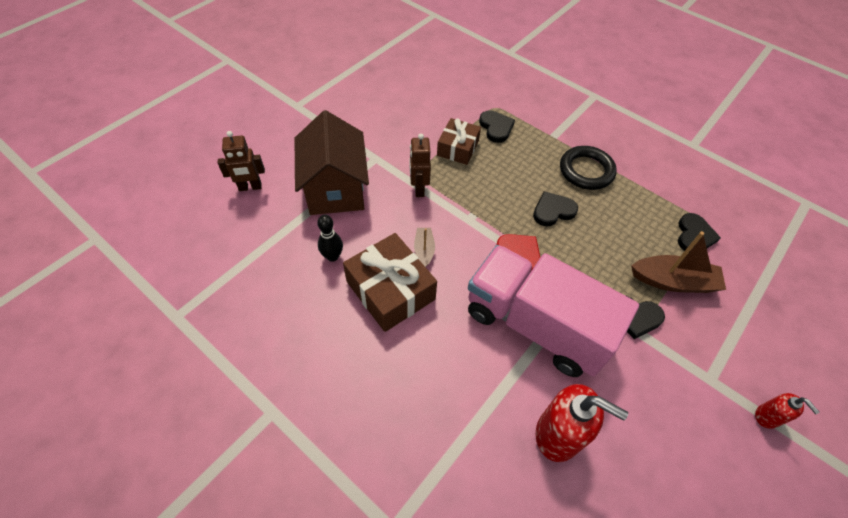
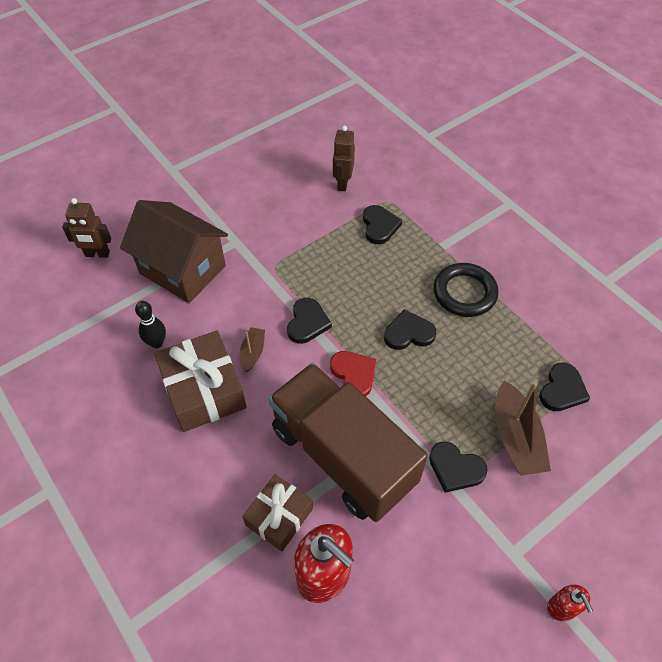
camera: 15 degrees right, 0 degrees up
(335, 189) = (182, 270): brown house -> brown house turned 60 degrees counterclockwise
(419, 189) = (270, 284): brown robot -> brown robot (342, 183)
(458, 148) = (328, 244): brown gift -> brown gift (279, 516)
(463, 216) = (307, 323): none -> black heart
(536, 324) = (343, 455): pink truck -> brown truck
(673, 281) = (516, 438): brown boat -> brown boat turned 60 degrees clockwise

